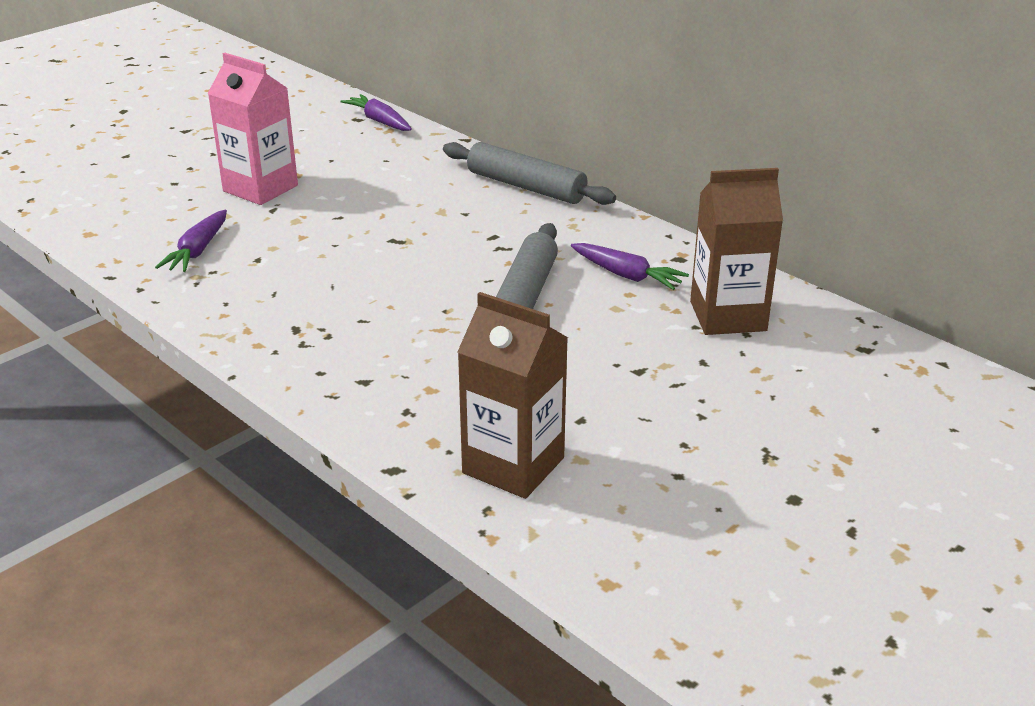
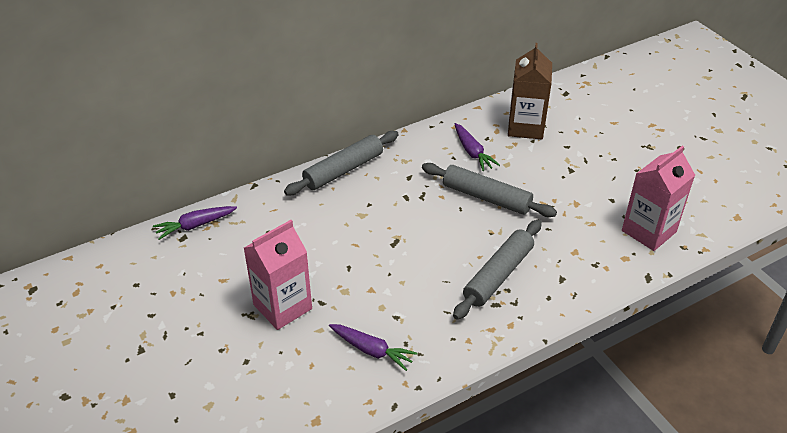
camera: 75 degrees left, 10 degrees up
(355, 325) = (498, 275): none -> grey rolling pin
(513, 465) = (649, 231): brown carton -> pink carton
(627, 275) = (472, 152): purple carrot -> purple carrot turned 105 degrees clockwise

